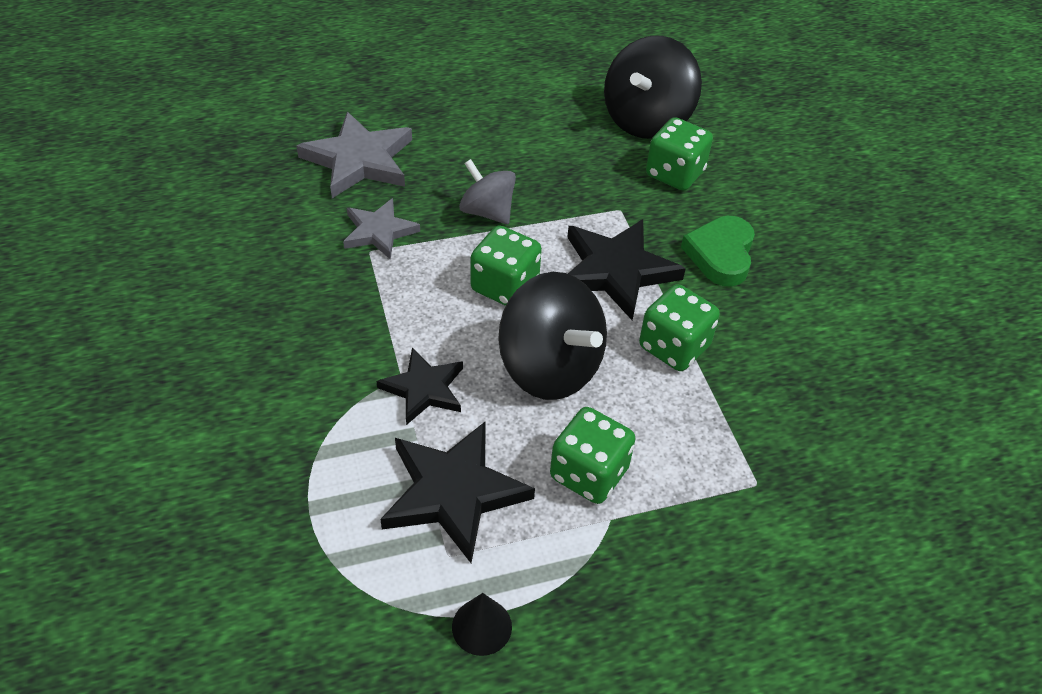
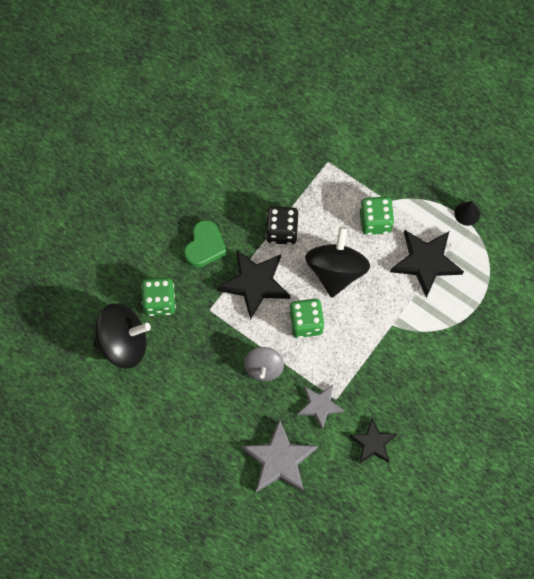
camera: 125 degrees left, 20 degrees up
(424, 389) = (390, 311): black star -> black star (373, 443)
(674, 347) = (282, 231): green dice -> black dice
(720, 255) = (205, 246): green heart -> green heart turned 45 degrees counterclockwise

